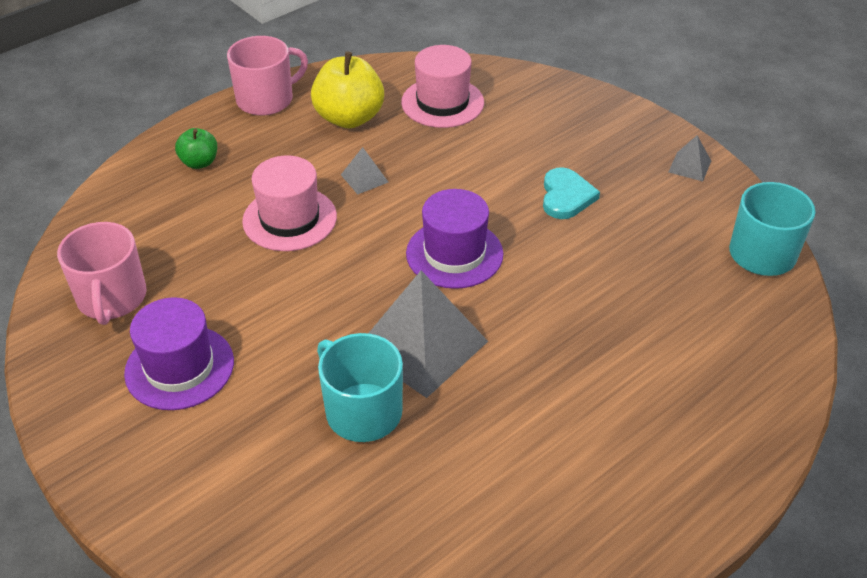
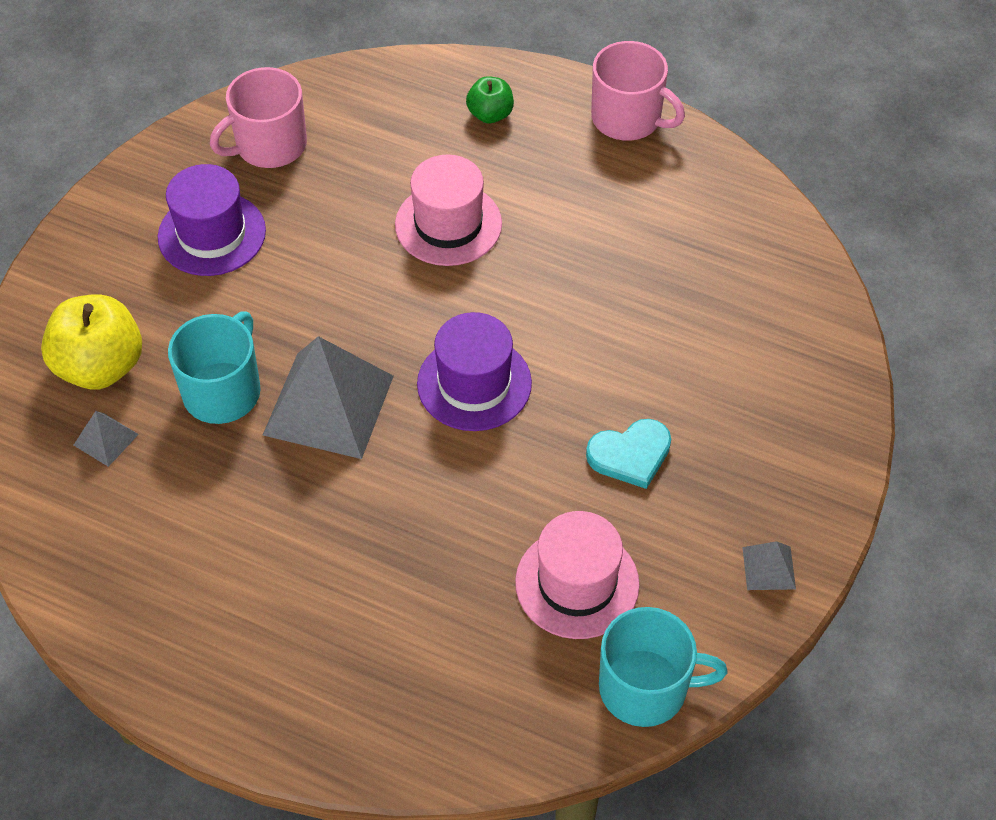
camera: 65 degrees right, 10 degrees up
(349, 118) = (643, 202): yellow apple -> yellow apple (100, 366)
(364, 178) = (549, 258): grey pyramid -> grey pyramid (106, 439)
(442, 102) = (729, 275): pink hat -> pink hat (577, 583)

